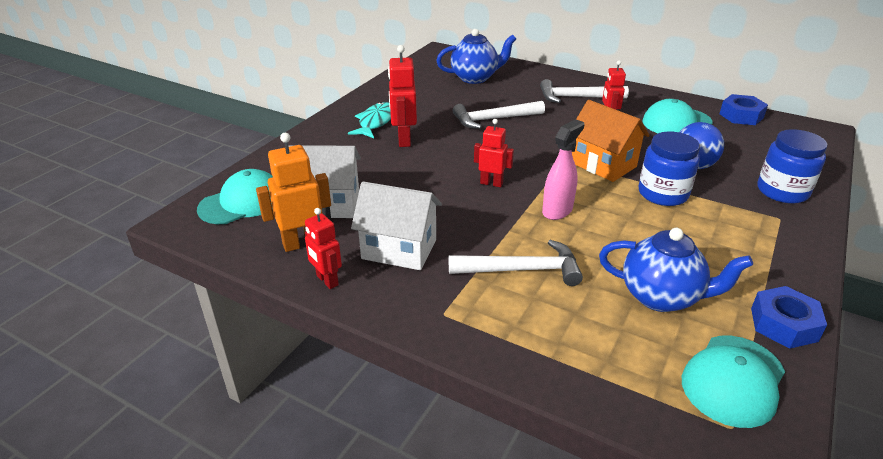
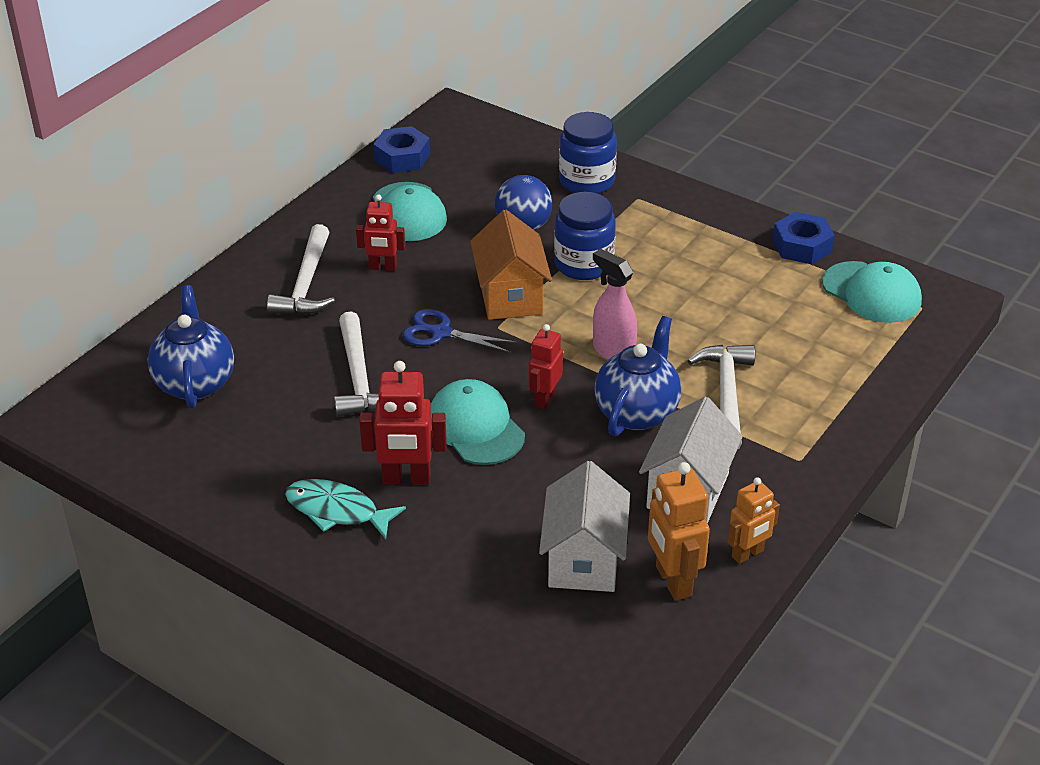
camera: 85 degrees left, 5 degrees up
(242, 202) = (570, 656): turquoise cap -> turquoise cap (475, 427)
(327, 280) = (748, 554): red robot -> orange robot
(549, 141) = (440, 333): none -> blue scissors
(603, 164) = (510, 296): orange house -> orange house turned 60 degrees counterclockwise
(661, 297) = (767, 307): blue teapot -> blue teapot (637, 412)

